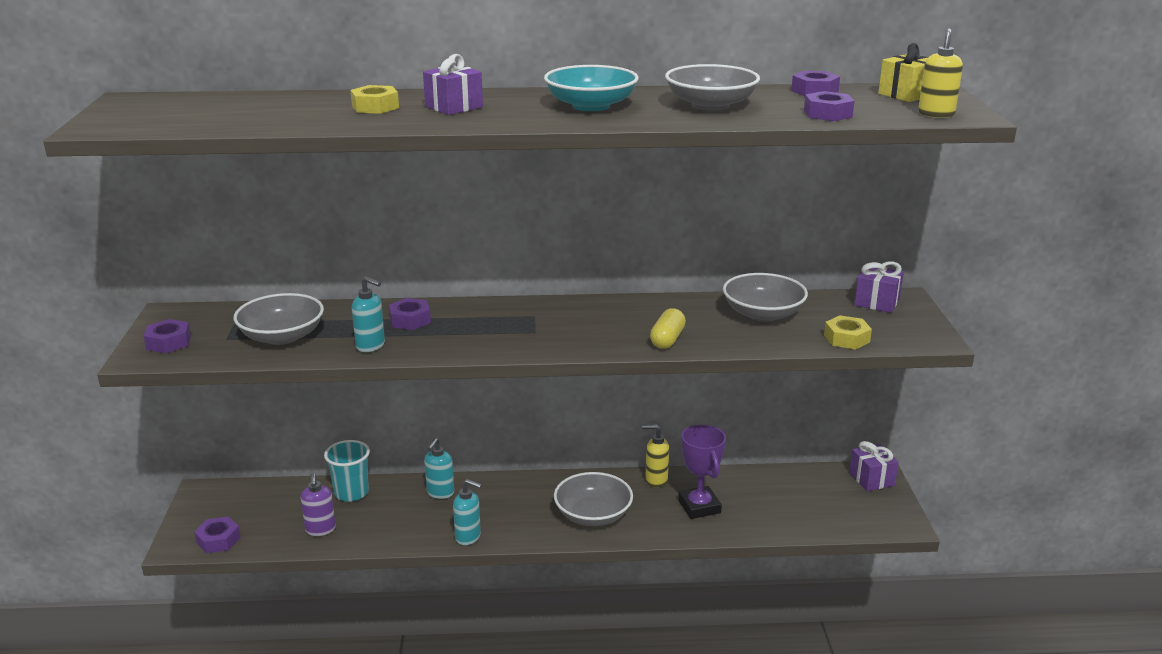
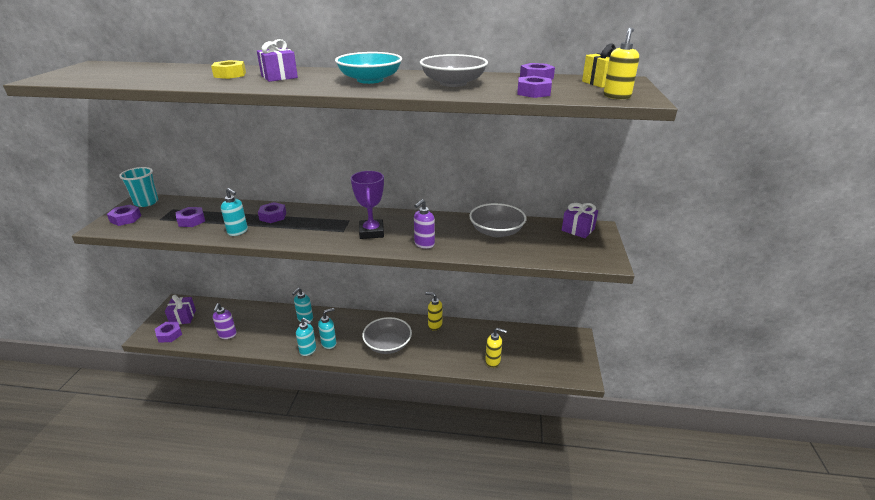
camera: 10 degrees right, 5 degrees up
(282, 336) = (191, 221): grey bowl -> purple nut
(351, 493) = (256, 313): turquoise cup -> turquoise cup (146, 202)
(497, 524) = (329, 343): none -> turquoise soap dispenser
(667, 339) = (424, 244): yellow capsule -> purple soap dispenser
(699, 506) = (454, 347): purple trophy -> purple trophy (371, 232)
(765, 520) = (493, 361): none -> yellow soap dispenser
(846, 338) = (546, 255): yellow nut -> none
(871, 479) = (571, 340): purple gift -> purple gift (183, 317)

